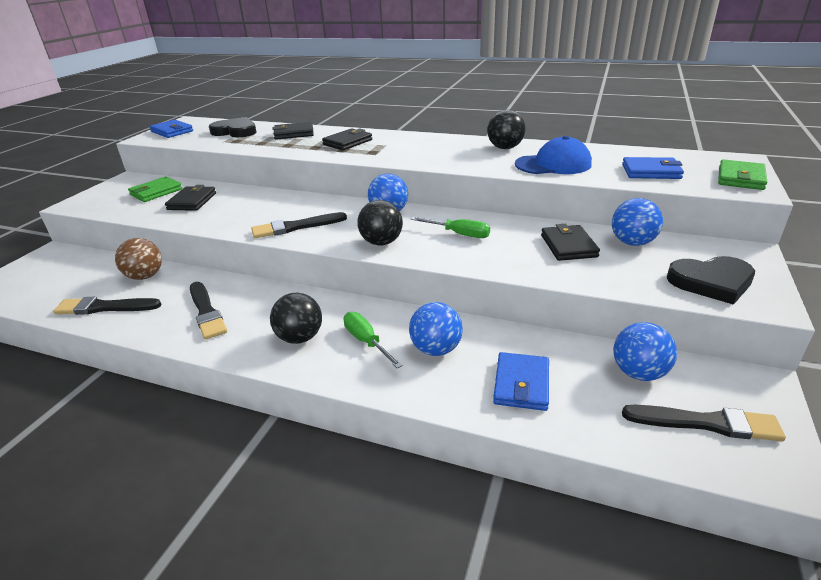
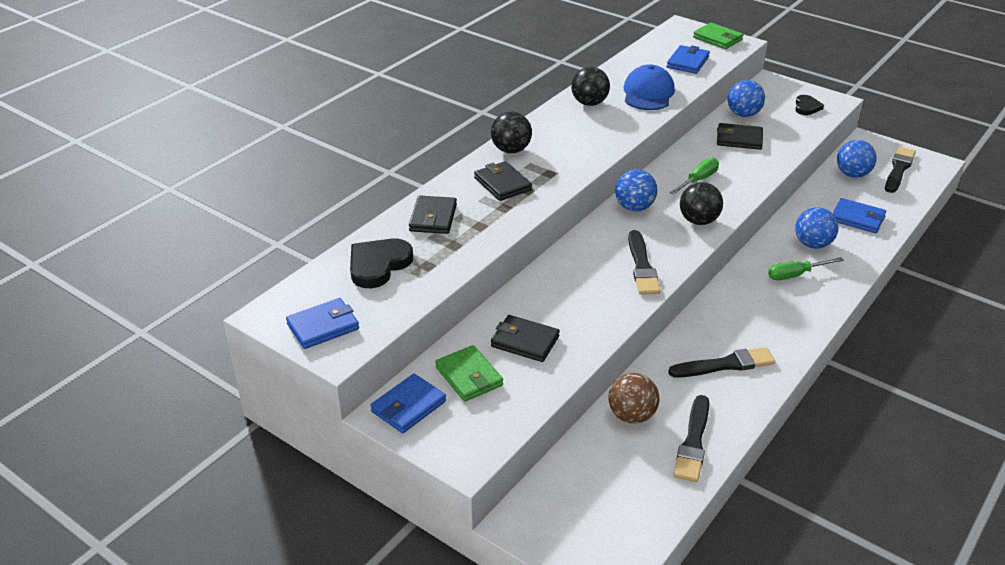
camera: 75 degrees left, 5 degrees up
(131, 182) = (408, 406): none -> blue wallet
(300, 338) = (782, 309): black ball -> black ball (511, 150)
(711, 282) = (806, 107): black heart -> black heart, size x0.60

